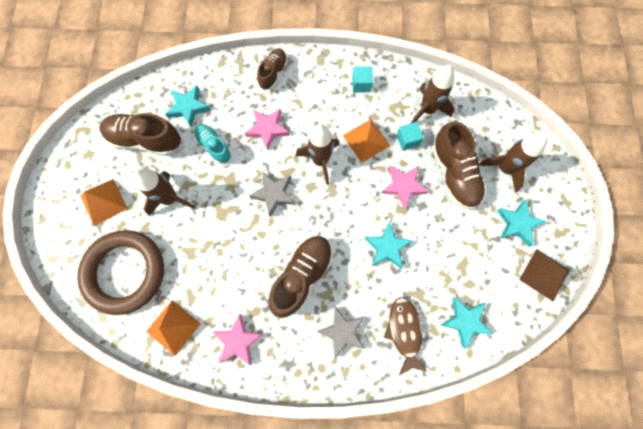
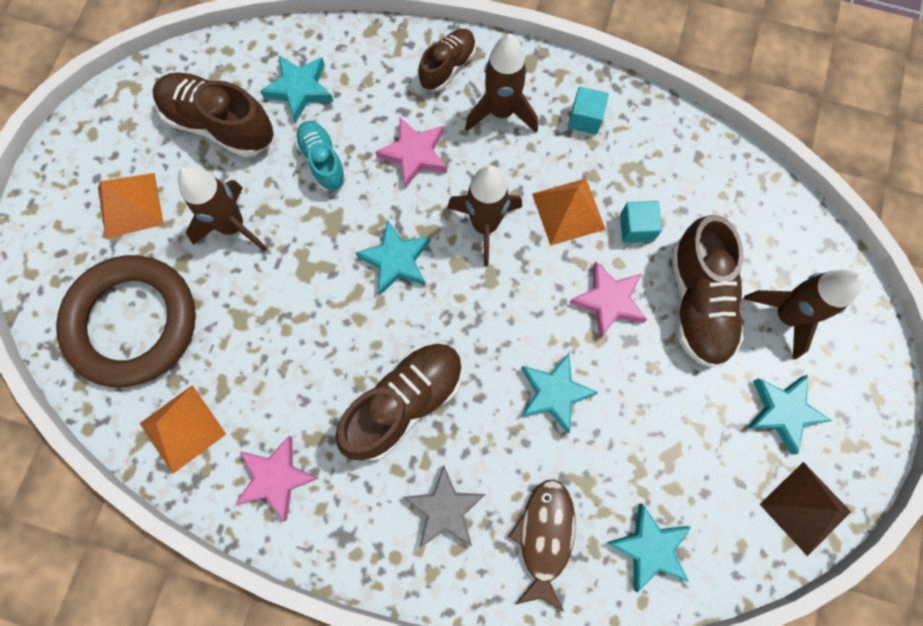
camera: 15 degrees right, 0 degrees up
(274, 194) = (396, 260): grey star -> turquoise star
(427, 110) = (682, 186): brown rocket -> brown rocket (501, 112)

